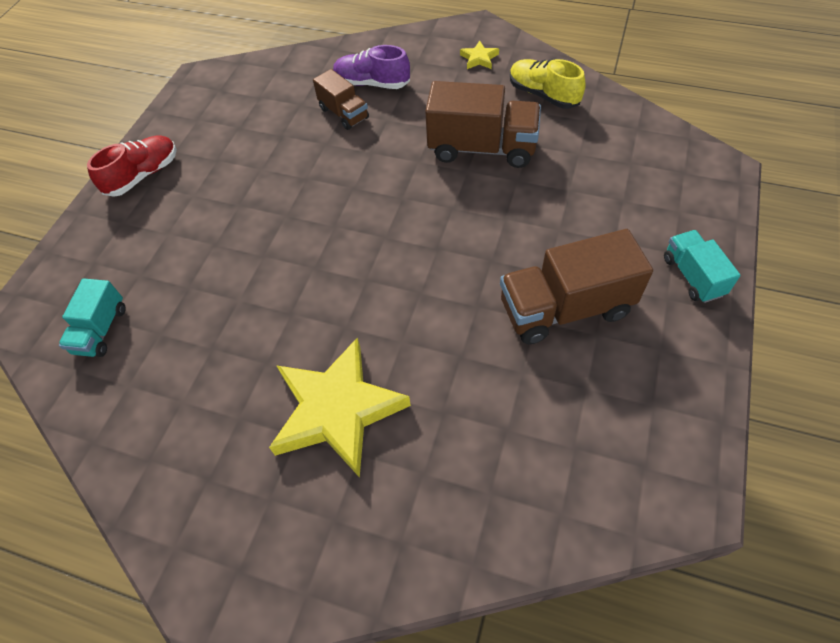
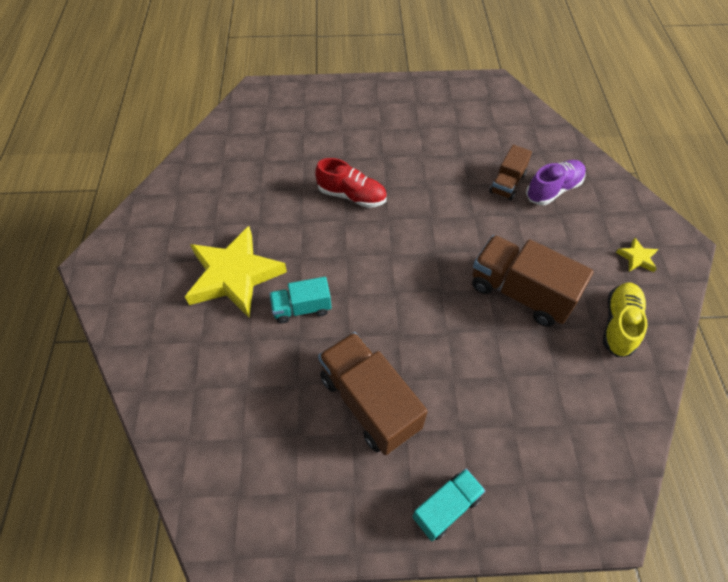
camera: 65 degrees right, 0 degrees up
(101, 330) = (257, 132): turquoise truck -> turquoise truck (302, 308)
(143, 175) = (385, 96): red shoe -> red shoe (352, 196)
(372, 83) = (553, 189): purple shoe -> purple shoe turned 60 degrees clockwise
(482, 148) = (520, 293): brown truck -> brown truck turned 135 degrees clockwise

